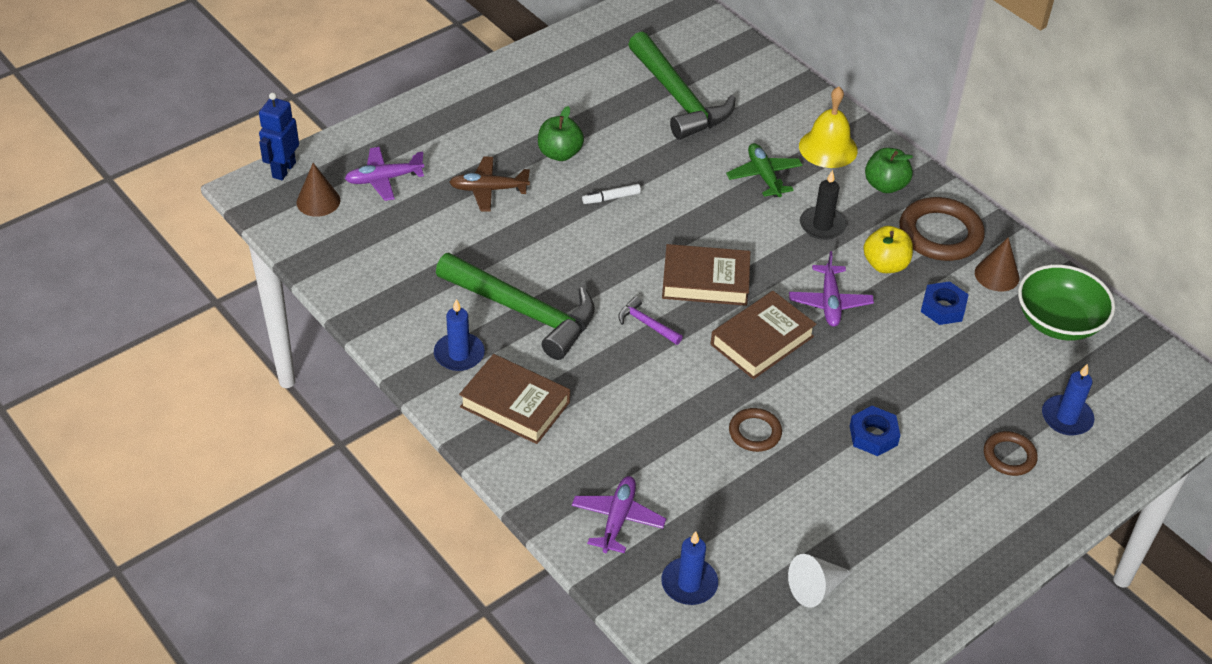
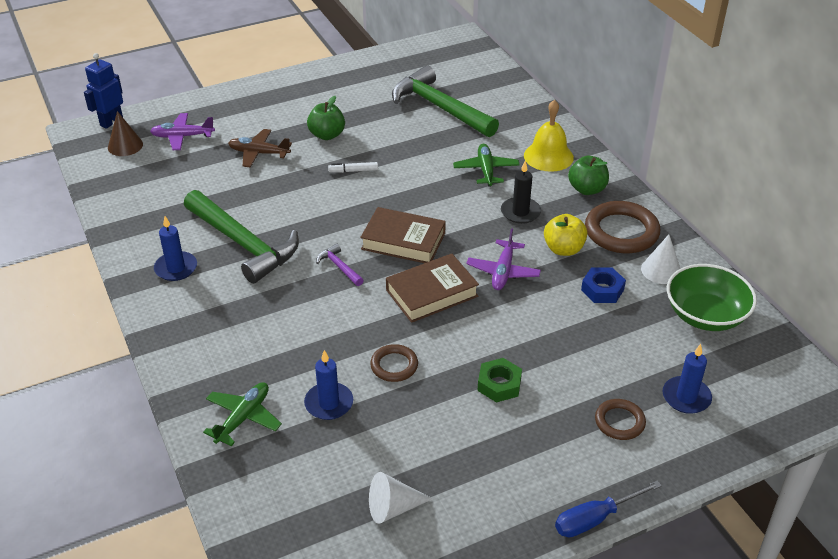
camera: 15 degrees right, 5 degrees down
(515, 404) = (201, 313): brown book -> none
(617, 519) = (243, 418): purple plane -> green plane
(678, 98) = (439, 107): green hammer -> green hammer turned 150 degrees clockwise
(689, 583) = (280, 483): blue candle -> blue candle (329, 403)
(873, 435) = (499, 384): blue nut -> green nut
(997, 275) = (661, 270): brown cone -> white cone
(1018, 563) = (595, 519): none -> blue screwdriver

